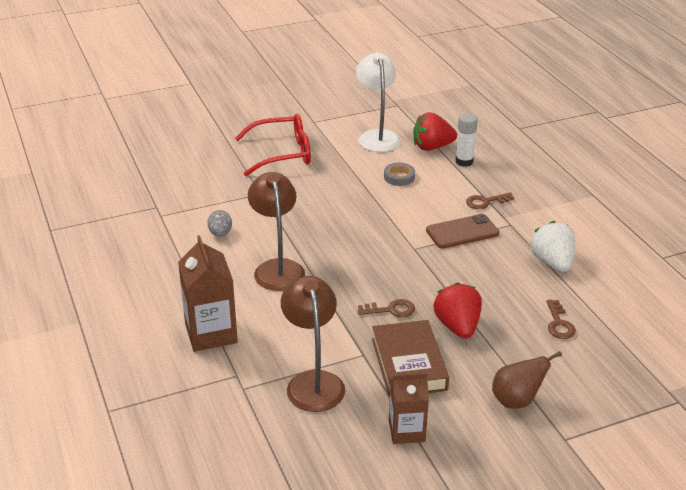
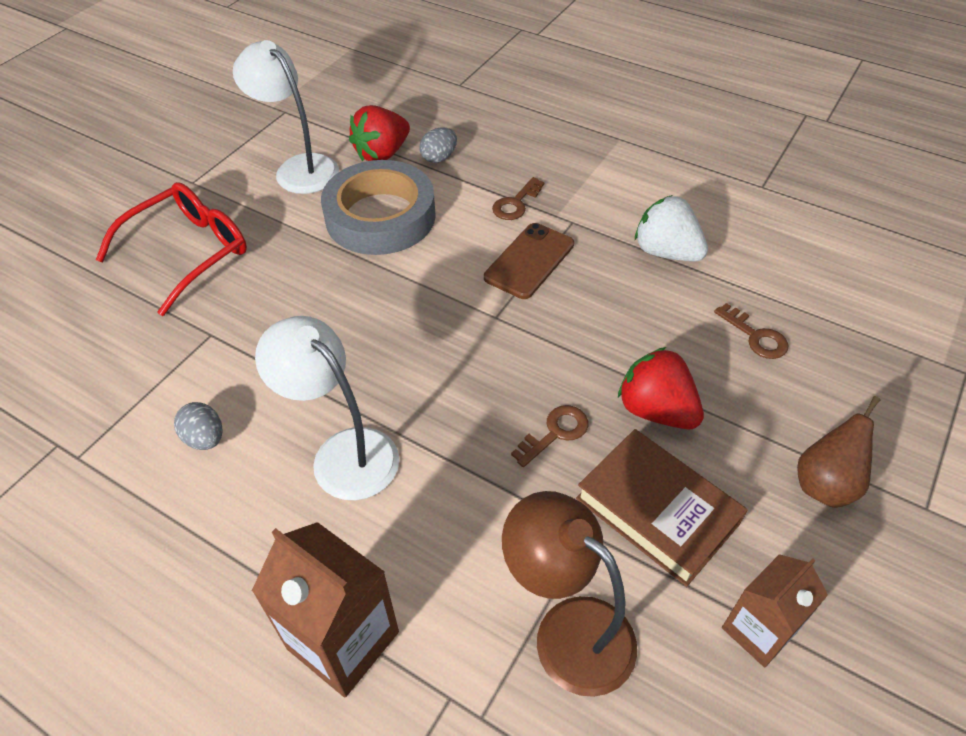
camera: 35 degrees left, 15 degrees up
(277, 268) = (343, 452): brown lamp -> white lamp
(399, 177) = (380, 216): grey tape -> grey tape, size x2.40
(464, 161) = (439, 158): white glue stick -> grey egg

